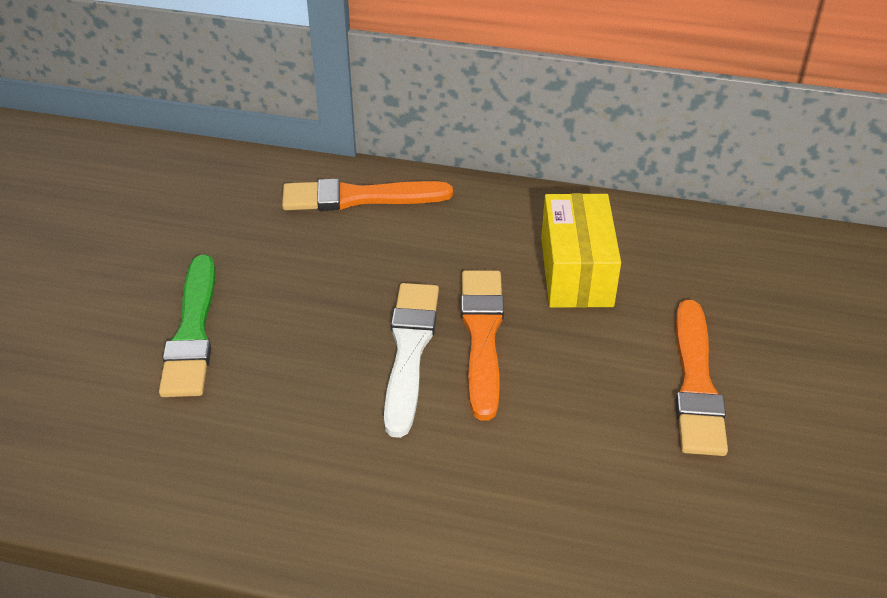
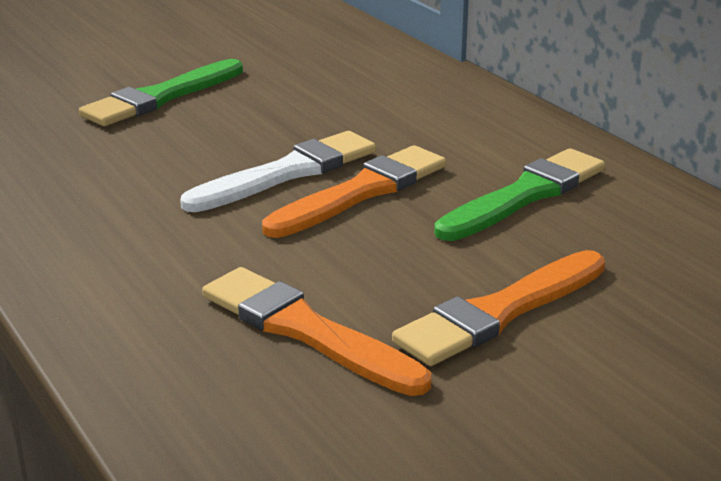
camera: 45 degrees right, 15 degrees down
(359, 197) = (417, 82): orange brush -> orange brush (306, 330)
(576, 271) = (525, 195): yellow box -> green brush

